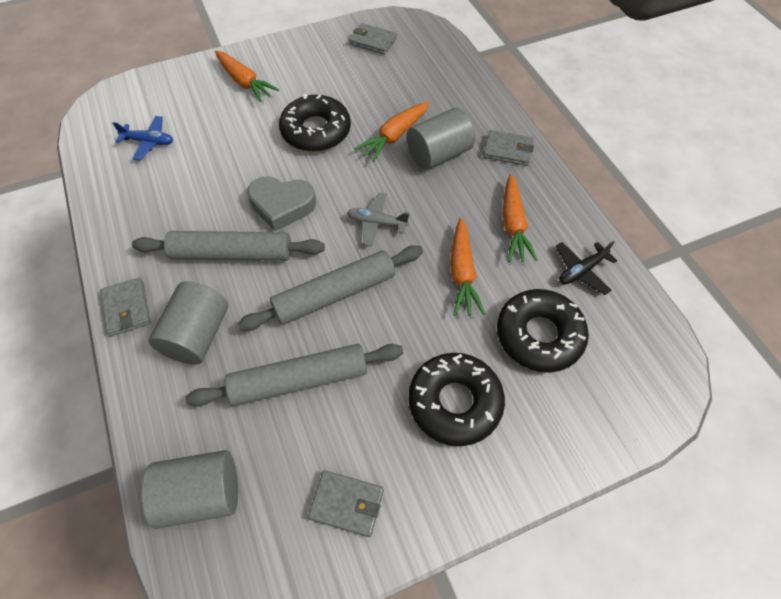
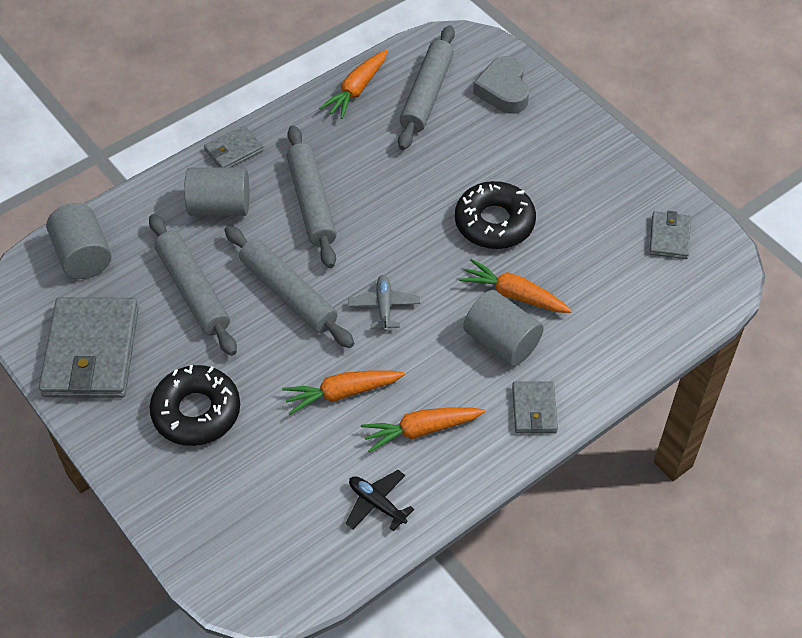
camera: 75 degrees right, 5 degrees down
(149, 142) = (427, 94): blue plane -> grey rolling pin
(244, 82) = (544, 140): orange carrot -> orange carrot (357, 90)
(282, 206) = (381, 223): grey heart -> grey heart (503, 90)
(347, 504) = (91, 352): grey wallet -> grey wallet, size x2.04
(539, 335) = (285, 472): black donut -> none

